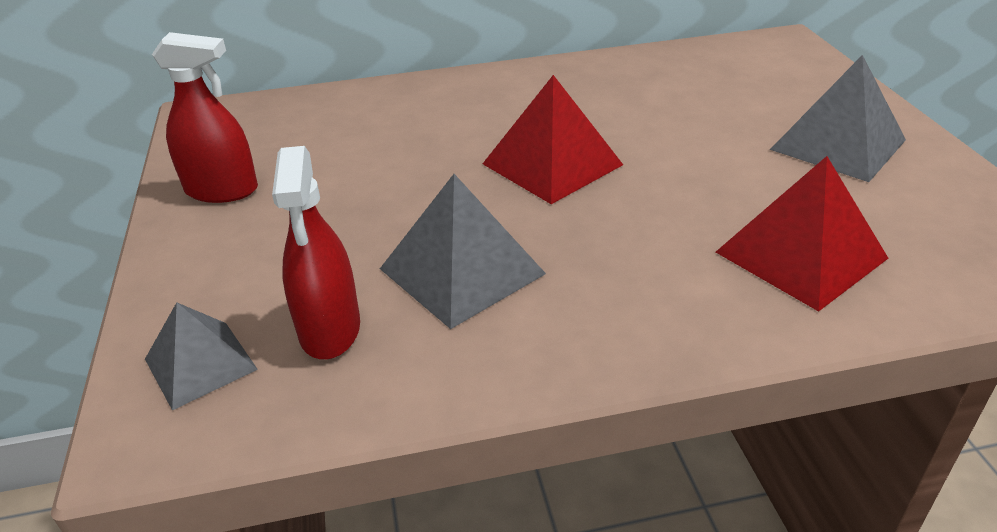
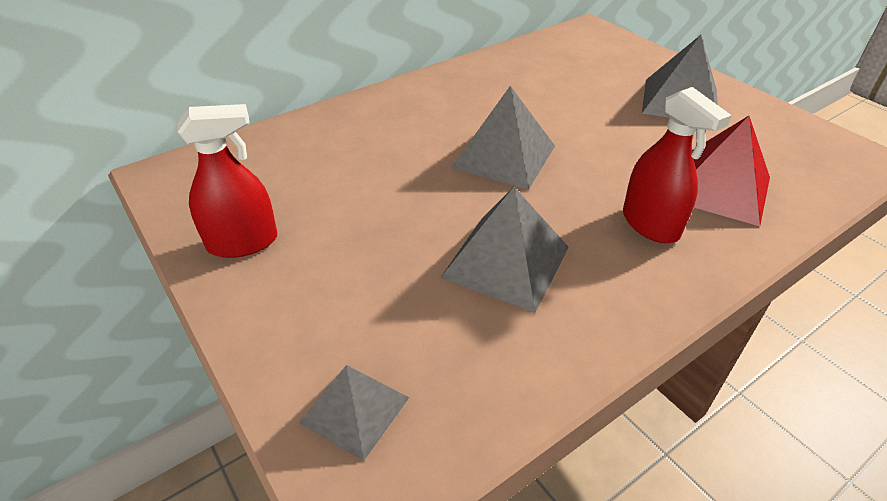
camera: 25 degrees left, 5 degrees up
(330, 329) = (442, 342): red spray bottle -> red spray bottle (650, 224)
(552, 164) = (504, 156): red pyramid -> grey pyramid

